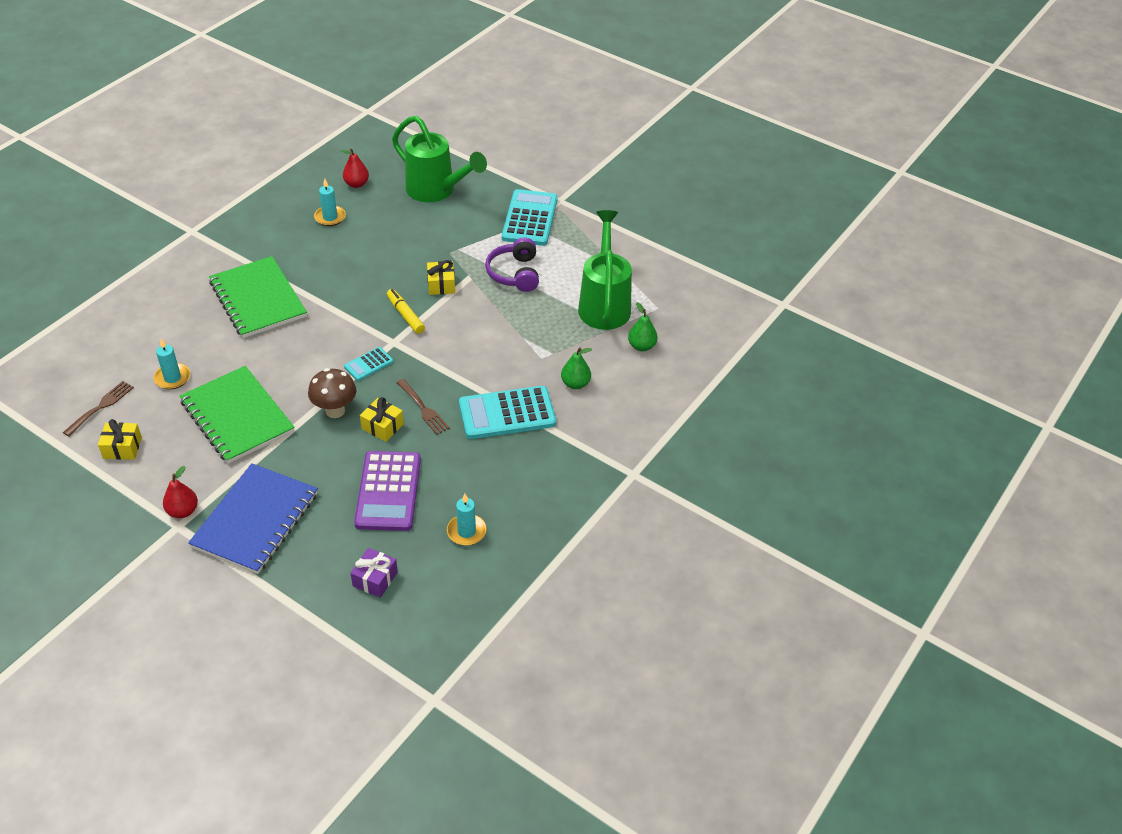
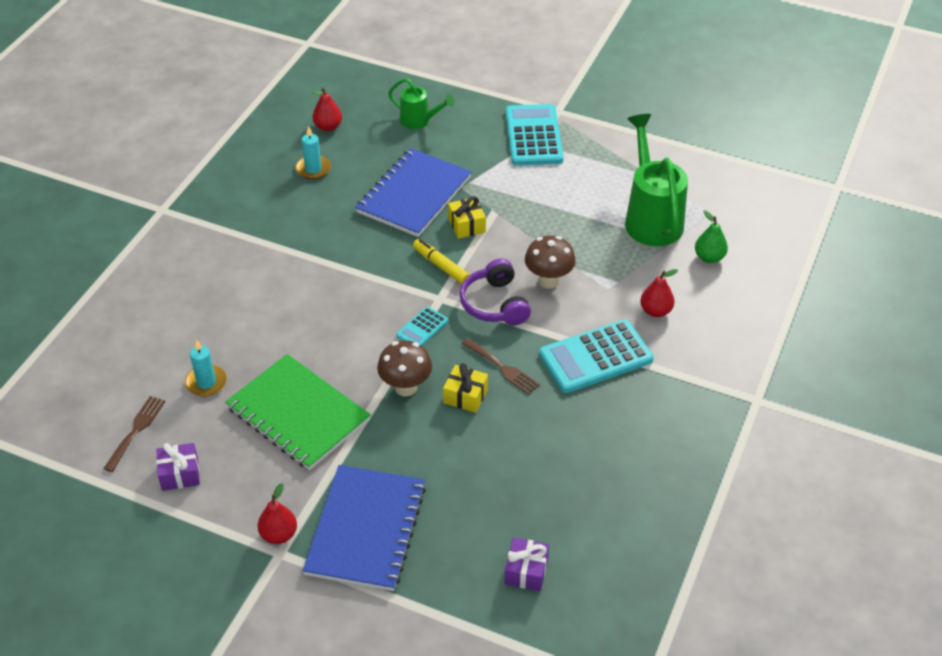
camera: 10 degrees left, 0 degrees up
(122, 448) = (180, 474): yellow gift -> purple gift
(258, 299) = (269, 275): green notebook -> none
(388, 491) = (501, 468): purple calculator -> none
(407, 252) = (414, 195): none -> blue notebook
(436, 191) = (419, 121): green watering can -> green watering can, size x0.54
(466, 531) = (604, 498): turquoise candle -> none
(492, 343) = (548, 281): none -> brown mushroom
(514, 273) = (541, 199): purple headphones -> purple headphones (495, 304)
(575, 384) = (655, 311): green pear -> red pear

